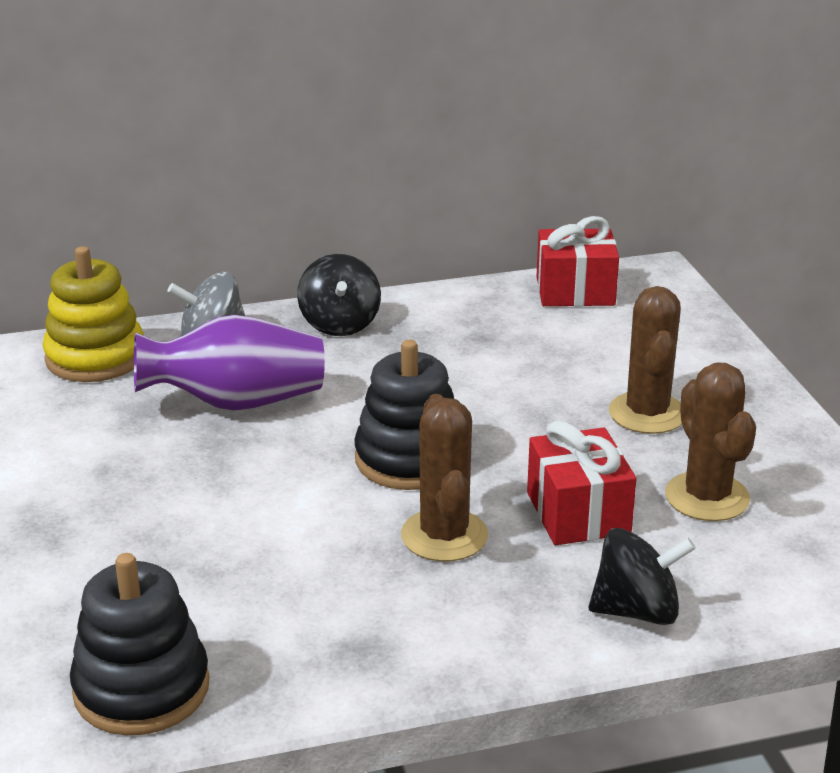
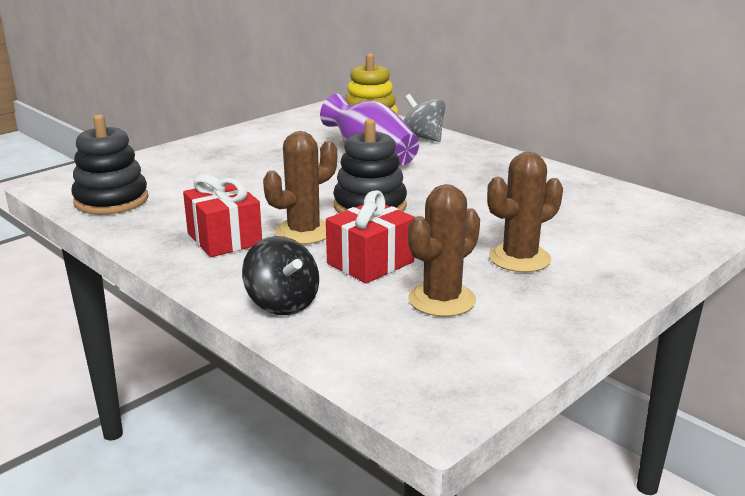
camera: 60 degrees right, 5 degrees down
(340, 324) = (484, 158): black spinning top -> none
(575, 291) = (639, 204): red gift -> red gift (224, 239)

